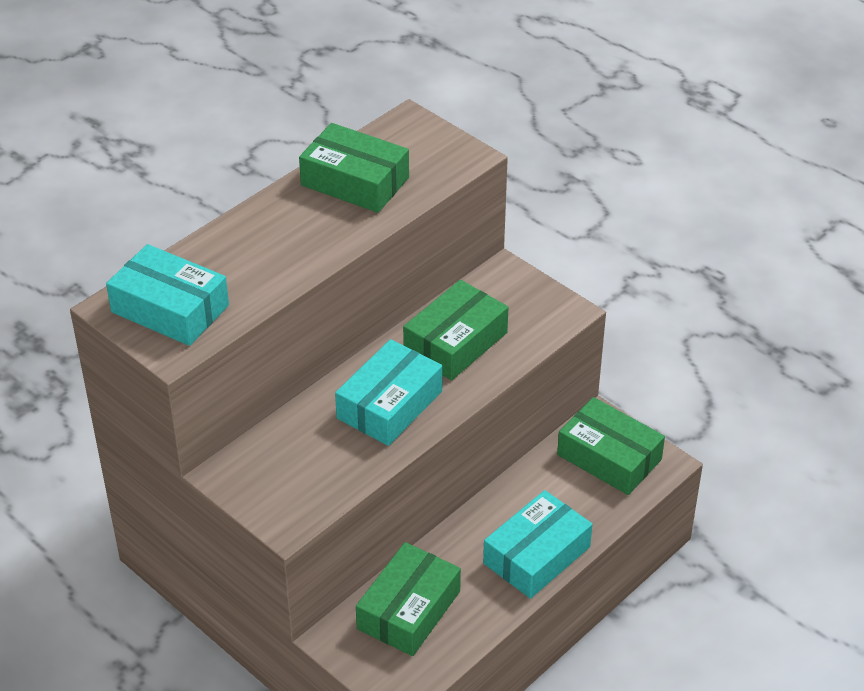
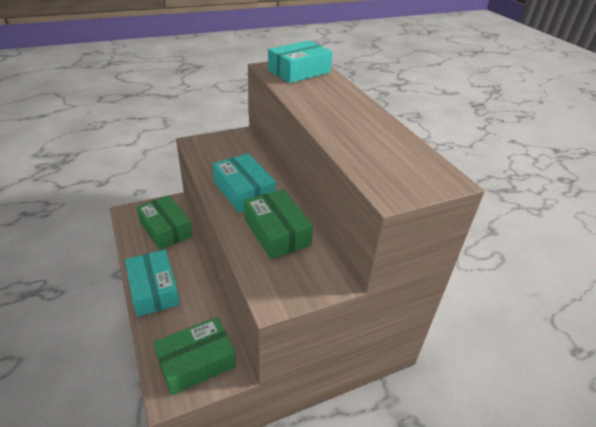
camera: 110 degrees right, 5 degrees down
(355, 181) = (380, 140): green box -> none

